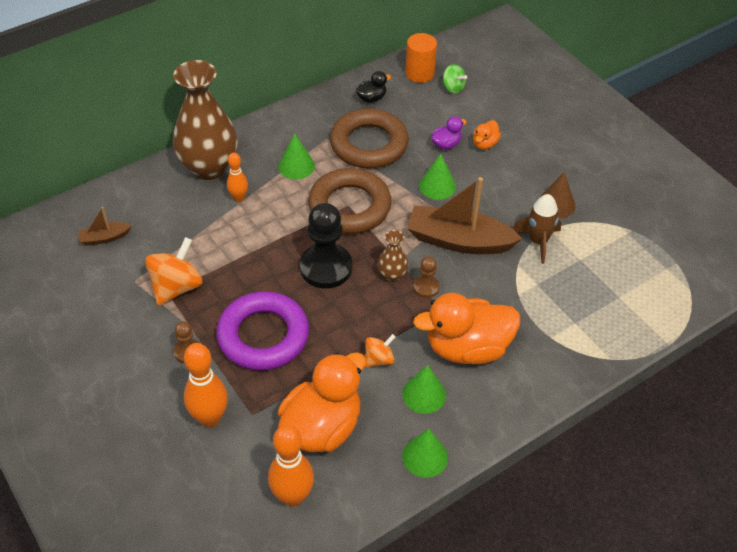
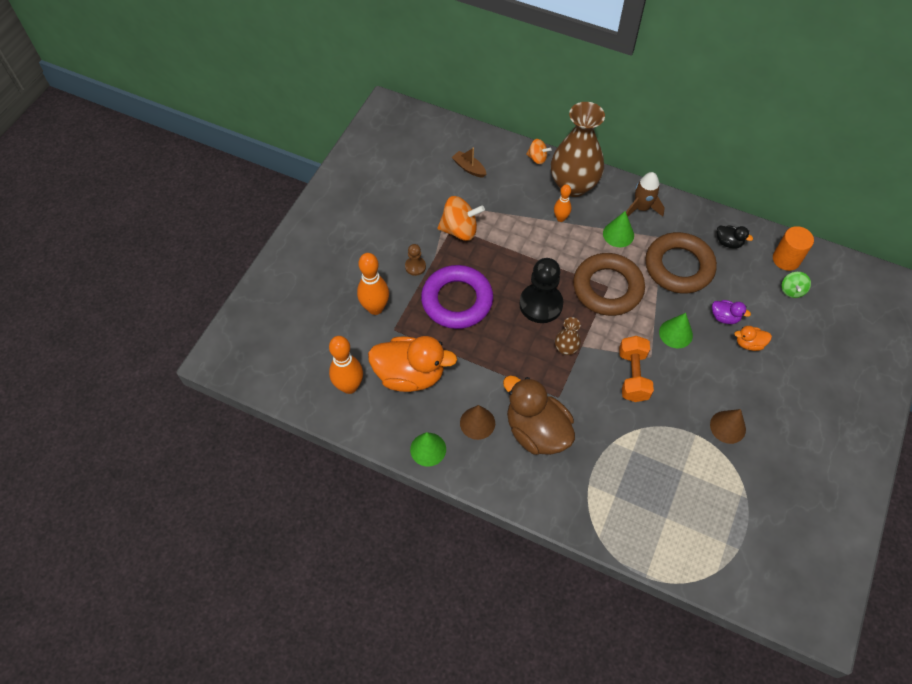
camera: 60 degrees right, 10 degrees up
(379, 359) = (487, 379): orange spinning top -> orange spinning top (537, 158)
(424, 394) = (477, 423): green cone -> brown cone
(426, 287) = (571, 376): brown pawn -> none
(459, 241) = (632, 375): brown boat -> orange dumbbell
(467, 348) = (536, 431): orange duck -> brown duck
(537, 241) = (676, 431): brown rocket -> brown rocket (641, 208)

